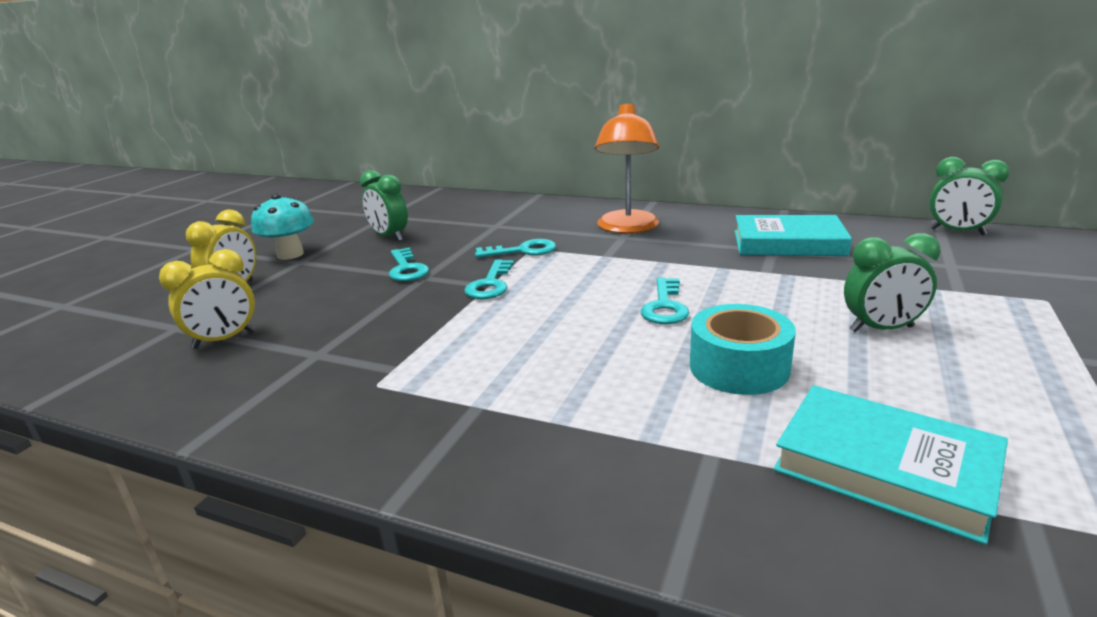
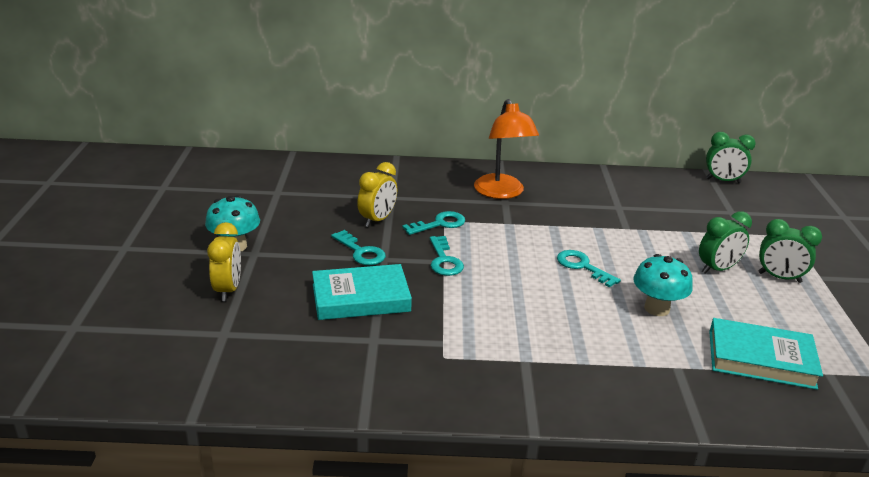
camera: 25 degrees left, 5 degrees up
(224, 340) = (283, 339): yellow clock -> yellow clock (377, 220)
(389, 237) = (308, 218): green clock -> green clock (779, 278)
(665, 306) = (582, 266): turquoise key -> turquoise key turned 150 degrees clockwise
(739, 367) = (657, 308): turquoise tape -> turquoise mushroom
(788, 243) = (625, 200): turquoise book -> turquoise book (361, 298)

